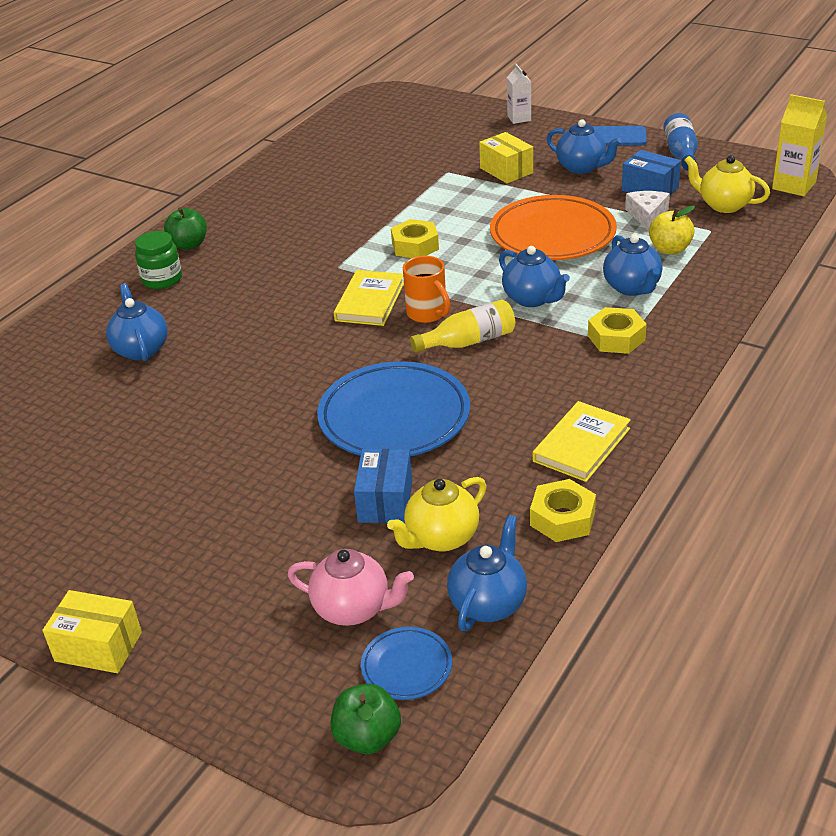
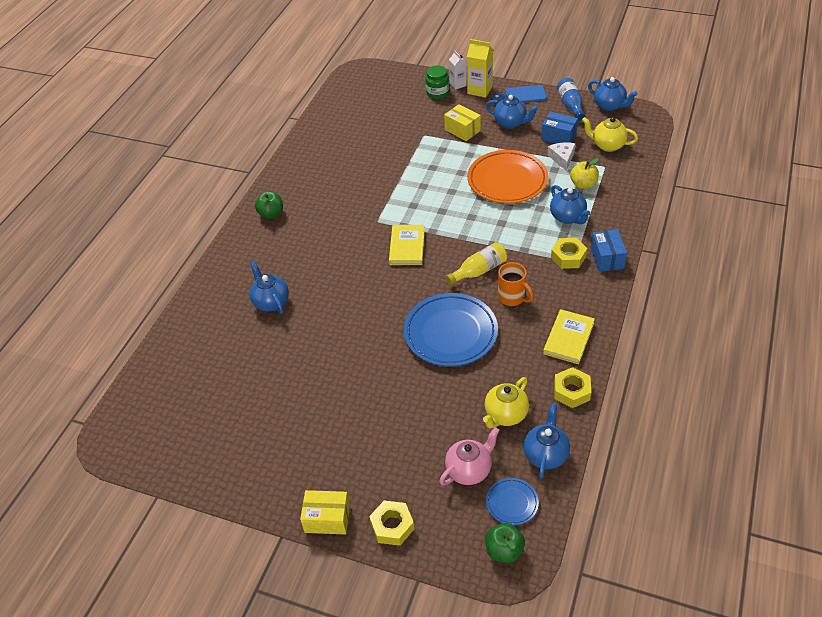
camera: 10 degrees left, 10 degrees up
(162, 279) = (264, 245): green jar -> green jar (437, 93)
(353, 609) = (469, 470): pink teapot -> pink teapot turned 45 degrees counterclockwise
(385, 501) = (464, 394): blue box -> blue box (607, 258)
(415, 246) = (422, 199): yellow nut -> yellow nut (392, 526)
(428, 314) = (447, 252): orange mug -> orange mug (512, 298)
(532, 299) = (509, 233): blue teapot -> blue teapot (609, 106)
(794, 186) = (647, 125): yellow carton -> yellow carton (479, 90)

